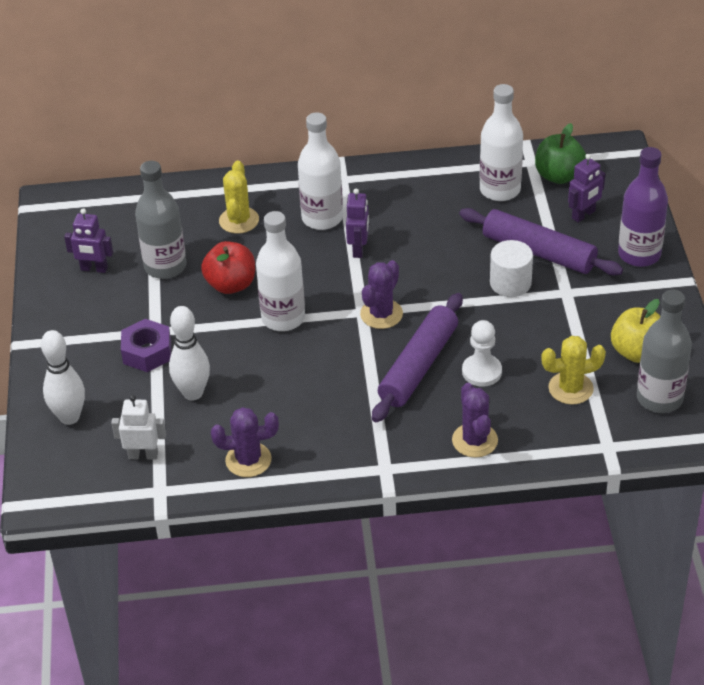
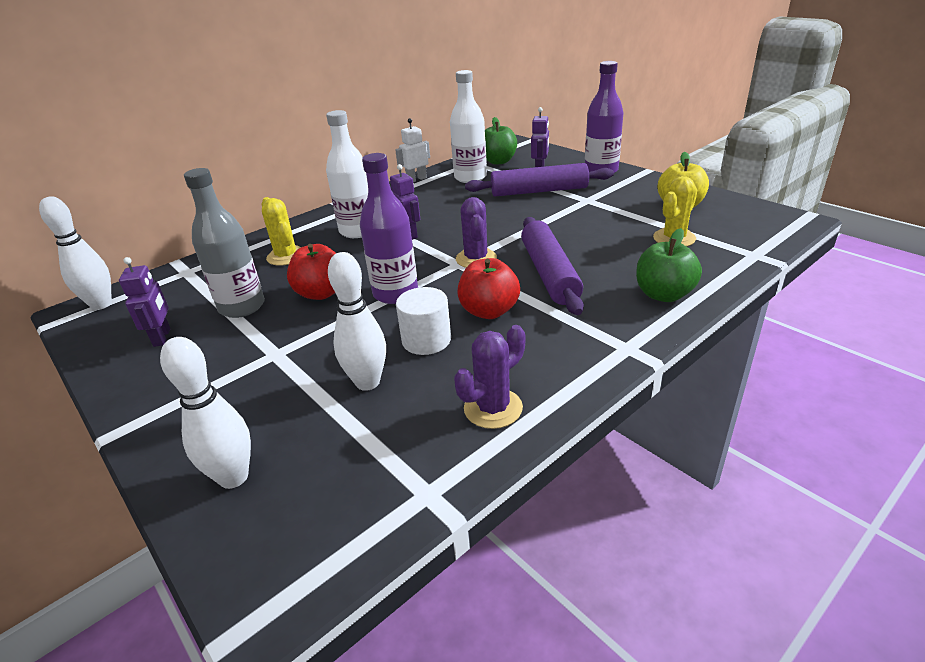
camera: 35 degrees left, 10 degrees down
(71, 204) = (101, 304): none -> white bowling pin
(94, 269) = (162, 337): purple robot -> purple robot turned 75 degrees counterclockwise
(143, 455) = (368, 467): white robot -> white robot (416, 179)
(147, 352) = (281, 373): purple nut -> none
(283, 318) = (395, 293): white bottle -> purple bottle
(331, 378) = (489, 311): none -> red apple
(475, 440) = (663, 294): purple cactus -> green apple
(481, 372) = (600, 256): white pawn -> none
(510, 283) = (544, 209): white cylinder -> white cylinder (426, 340)
(659, 398) = (735, 219): grey bottle -> none

